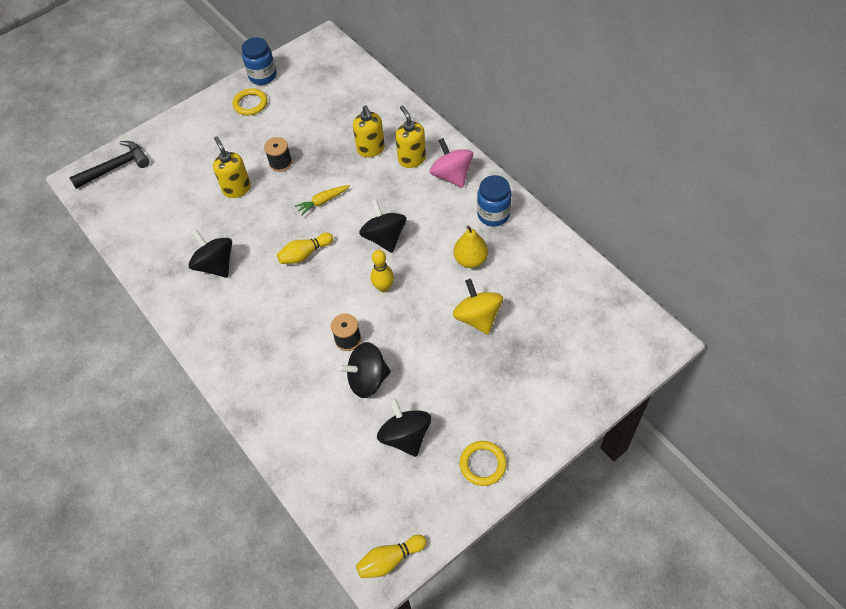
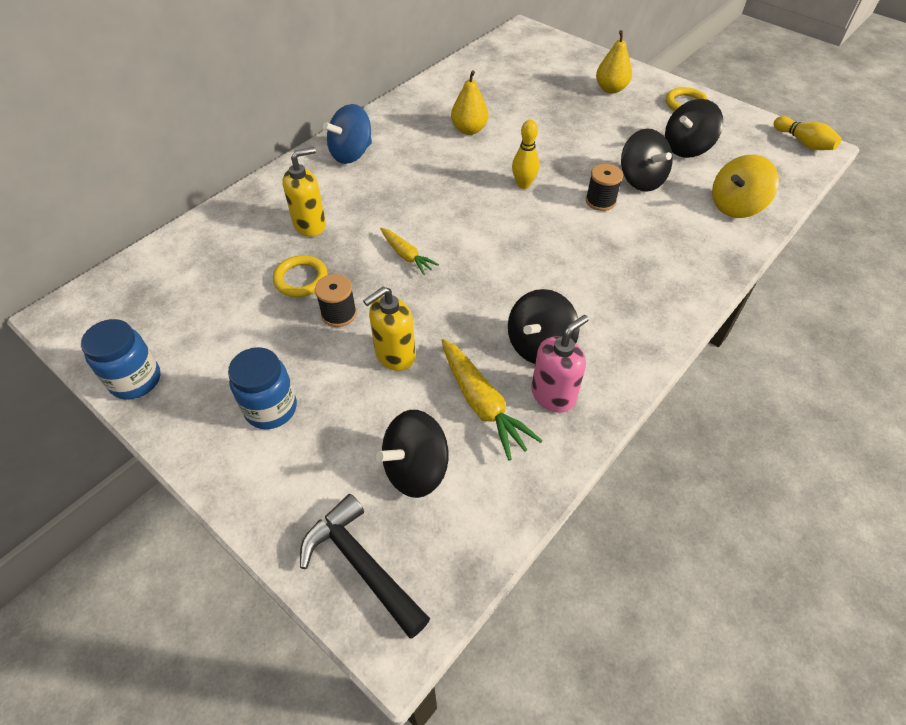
camera: 105 degrees left, 5 degrees down
(176, 265) = (553, 395): none -> pink soap dispenser
(185, 228) = (482, 403): none -> yellow carrot
(250, 104) = (205, 382): yellow ring -> yellow ring (301, 279)
(305, 254) = (495, 257): yellow bowling pin -> none
(384, 238) = (454, 193): black spinning top -> black spinning top (416, 469)
(412, 159) = (326, 187): yellow soap dispenser -> none
(452, 175) = (351, 154): pink spinning top -> blue spinning top
(477, 317) = (538, 119): yellow spinning top -> yellow spinning top (735, 206)
(493, 214) = (405, 121): blue jar -> blue jar (271, 408)
(523, 397) = (610, 89): none -> yellow pear

